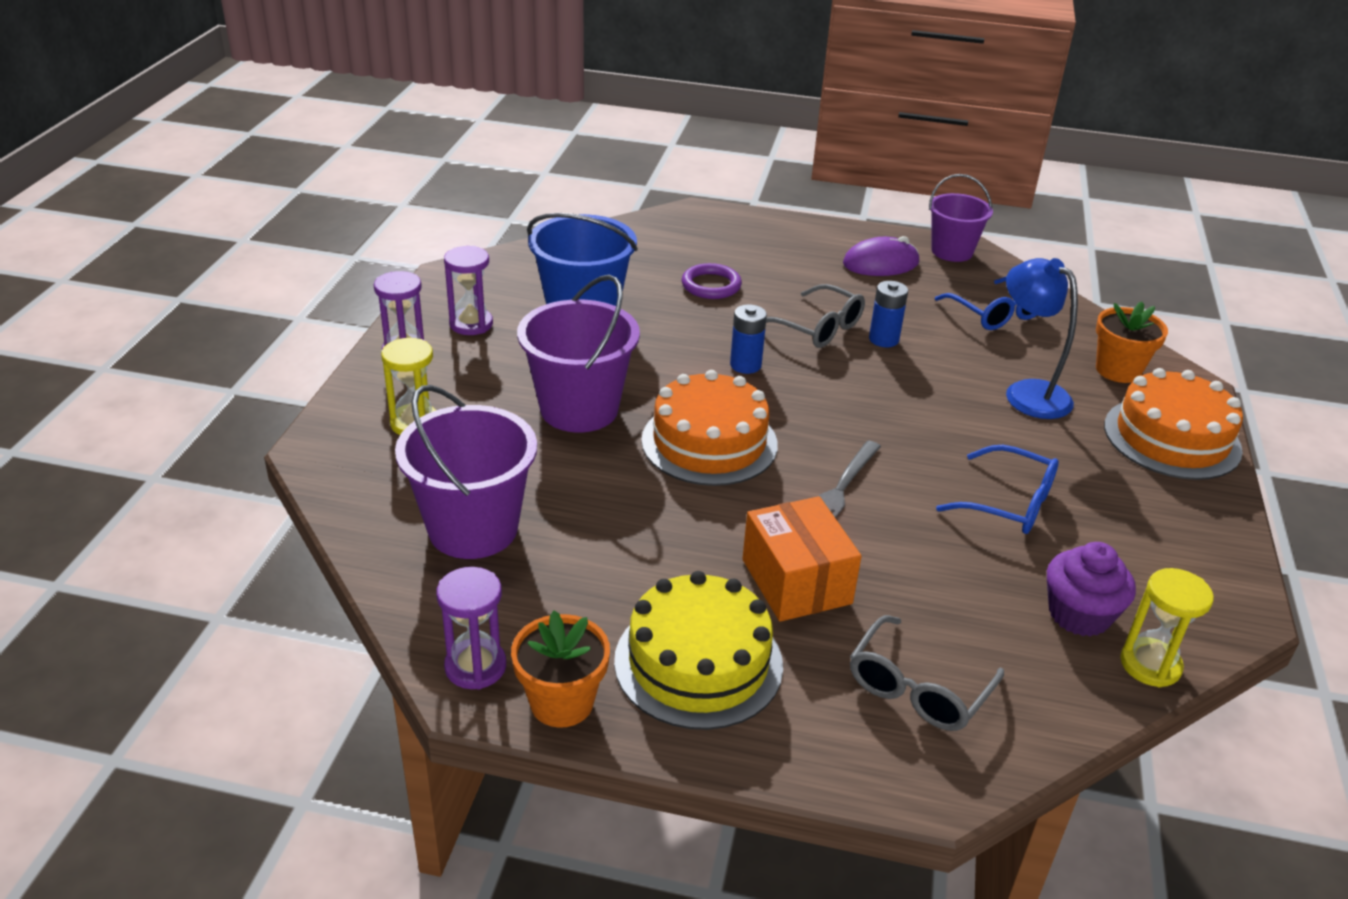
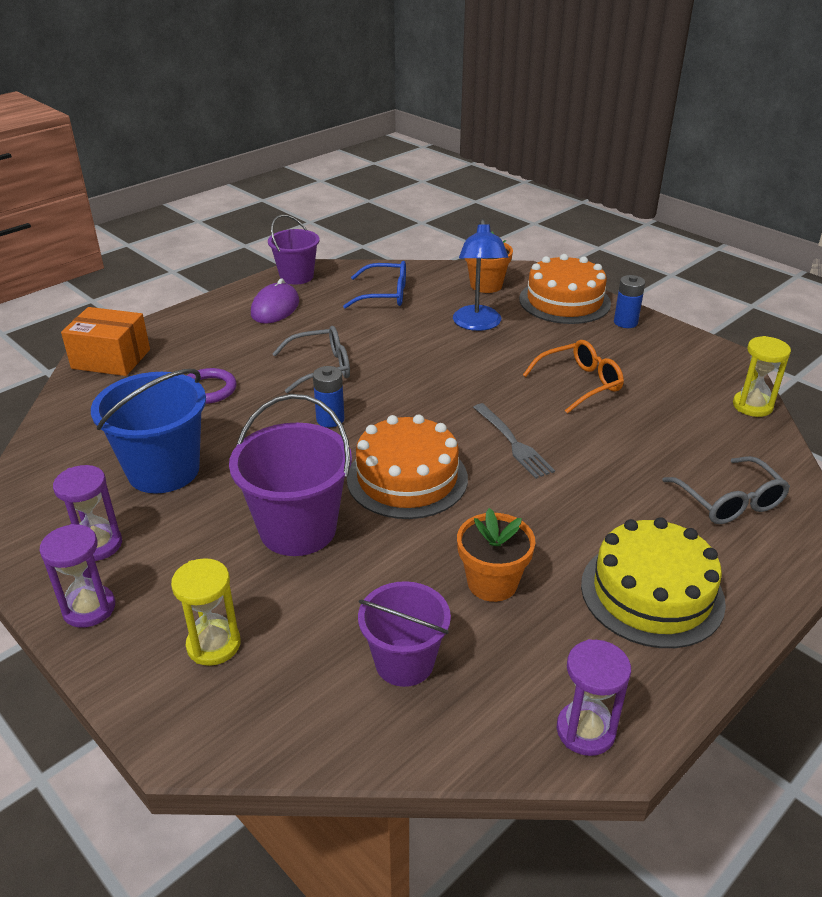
camera: 55 degrees left, 0 degrees up
(473, 529) = (404, 662): purple bucket -> purple bucket, size x0.66
(562, 702) = (656, 690): orange flower pot -> orange flower pot (492, 583)
(796, 581) = (595, 506): orange box -> orange box (111, 359)
(883, 339) = (365, 348): blue battery -> blue battery (625, 322)
(1009, 503) = (580, 383): blue glasses -> orange glasses
(1027, 392) = (477, 324): blue lamp -> blue lamp turned 90 degrees counterclockwise
(1079, 614) = (697, 409): purple cupcake -> none

